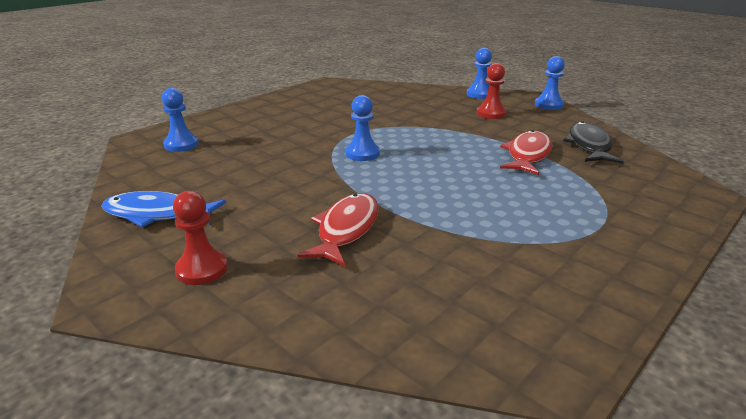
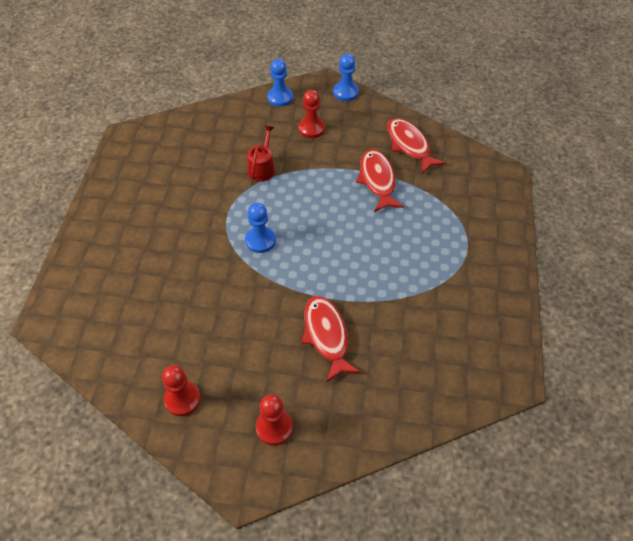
camera: 35 degrees left, 25 degrees up
(157, 214) = (182, 399): blue fish -> red pawn
(181, 145) = (97, 308): blue pawn -> none
(417, 120) = (262, 168): none -> red watering can
(589, 145) = (409, 145): black fish -> red fish

